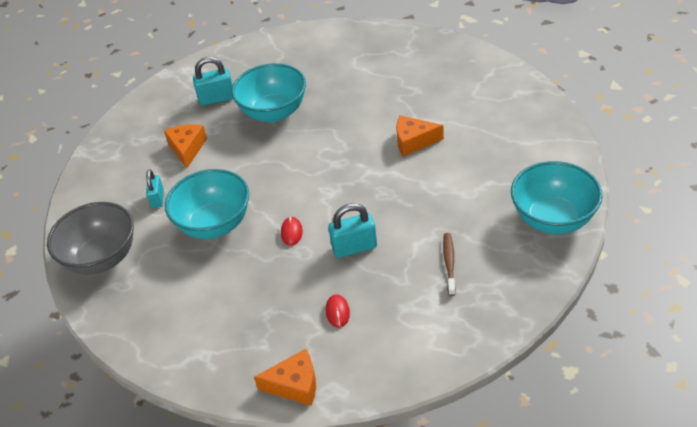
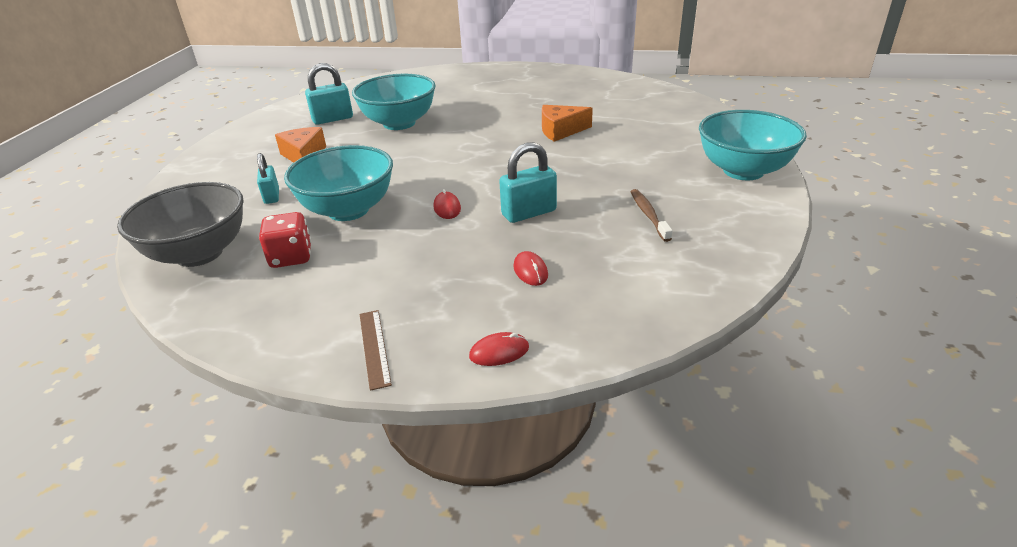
camera: 15 degrees left, 10 degrees down
(167, 272) = (291, 257): none -> red dice
(214, 368) = (374, 348): none -> brown ruler
(295, 385) = (499, 352): orange cheese -> red mouse

